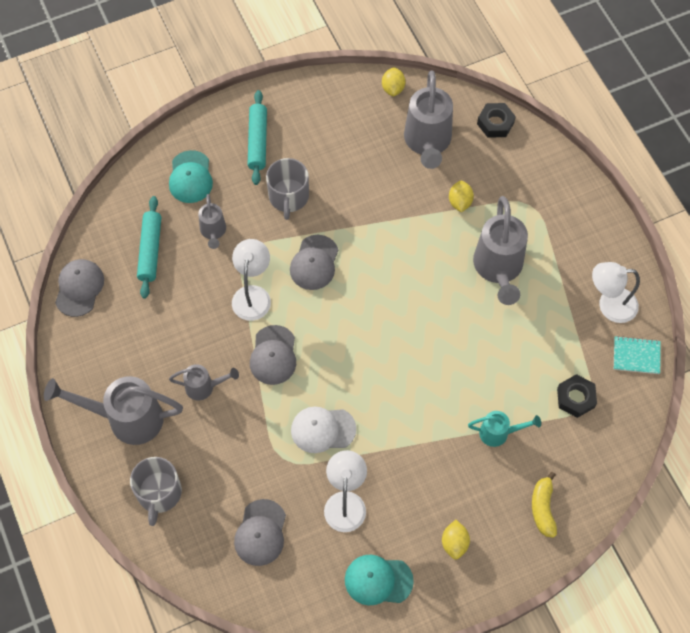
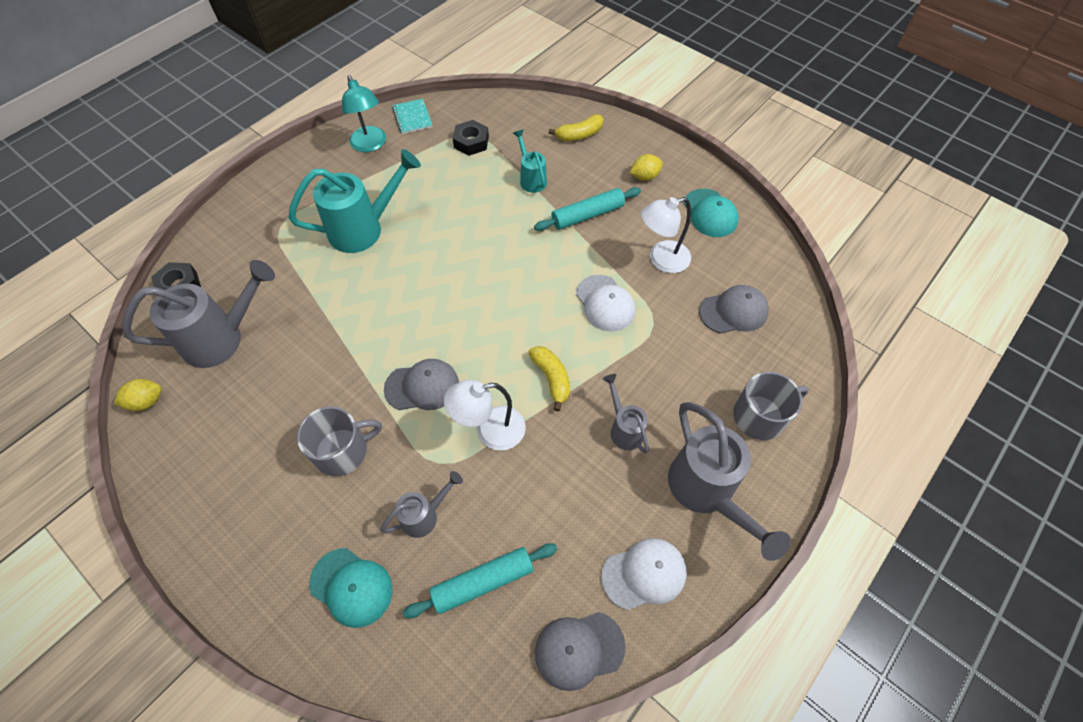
camera: 115 degrees left, 5 degrees down
(98, 348) = (644, 574): none -> white cap
(190, 177) = (351, 587): turquoise cap -> turquoise cap turned 60 degrees clockwise
(257, 141) = (268, 525): turquoise rolling pin -> turquoise rolling pin (587, 215)
(273, 355) = (551, 378): grey cap -> yellow banana
(460, 202) = (294, 283): yellow lemon -> none
(498, 269) = (365, 229): grey watering can -> turquoise watering can
(609, 305) = (370, 145): white lamp -> turquoise lamp

